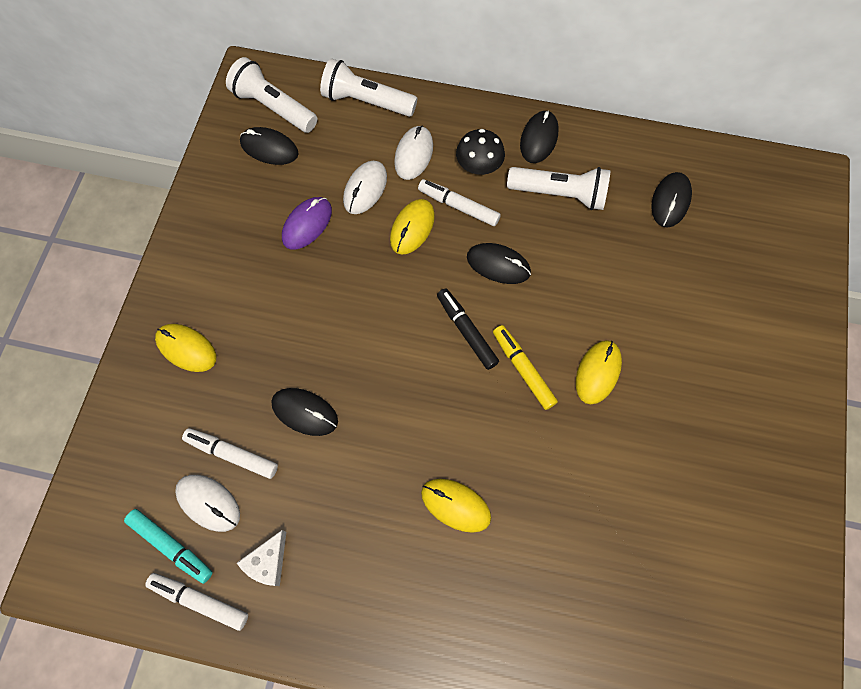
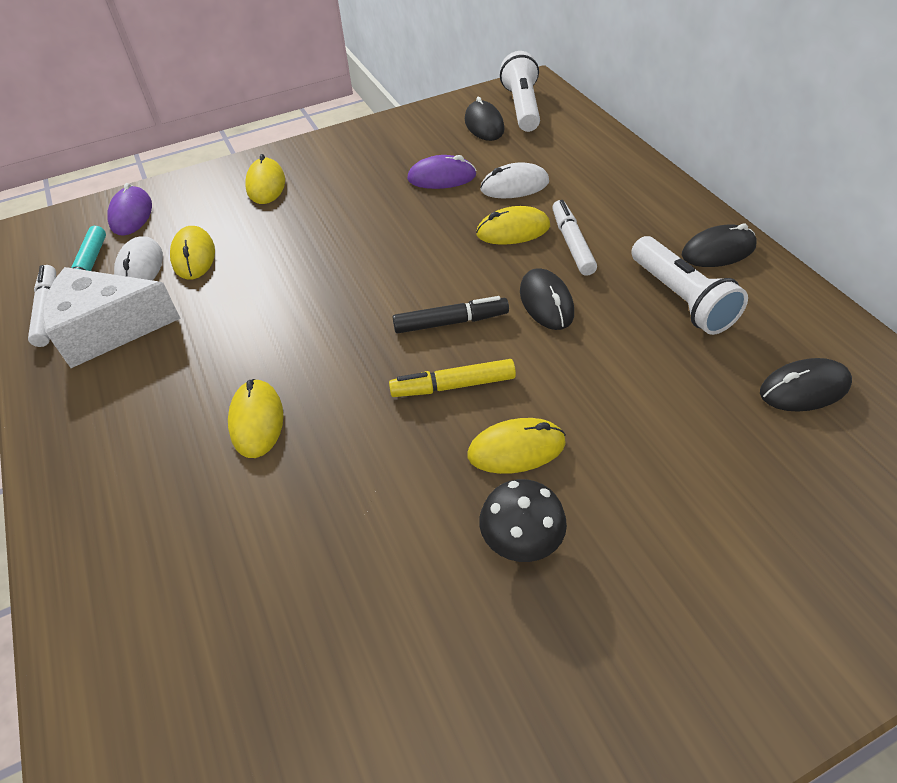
camera: 55 degrees right, 20 degrees down
(120, 475) = (131, 214): none -> purple mouse
(232, 454) = (193, 256): white marker -> yellow mouse
(268, 562) = (108, 329): white cheese -> white cheese, size x1.98
(305, 412) = (267, 271): black mouse -> none
(366, 101) = (596, 142): white flashlight -> none
(413, 154) = (585, 191): white mouse -> none
(467, 331) = (450, 322): black marker -> black marker turned 60 degrees clockwise
(479, 166) = (630, 232): black mushroom -> black mushroom (521, 540)
(523, 369) = (454, 386): yellow marker -> yellow marker turned 120 degrees counterclockwise

